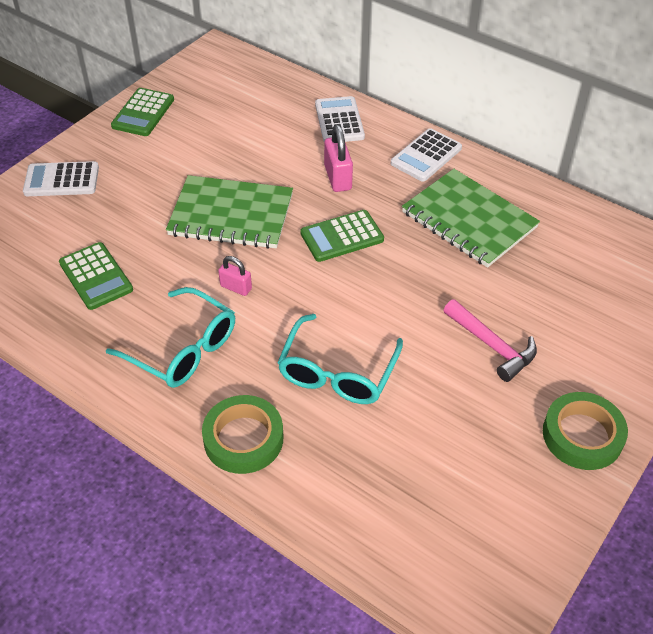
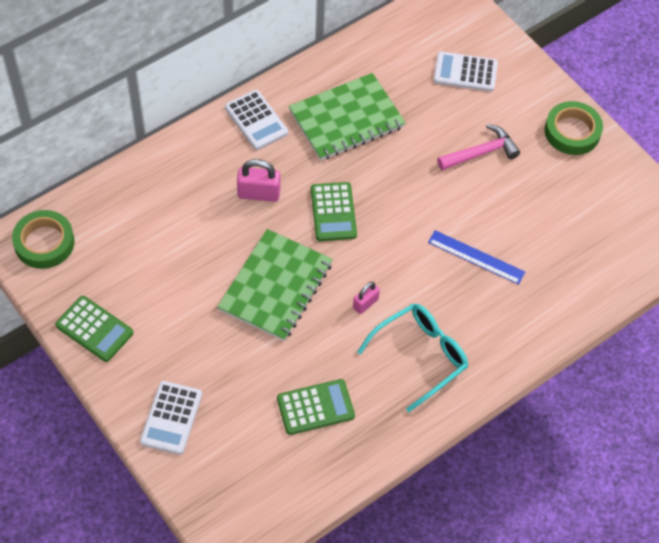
camera: 75 degrees left, 10 degrees up
(243, 439) = (519, 334): green tape -> green tape (44, 243)
(337, 372) = (476, 257): turquoise glasses -> blue ruler
(339, 121) = (179, 169): white calculator -> white calculator (465, 72)

